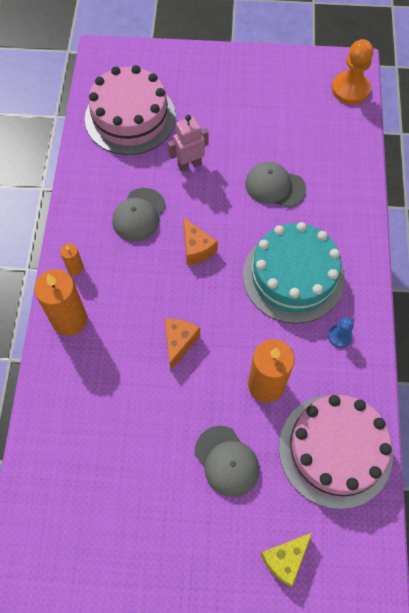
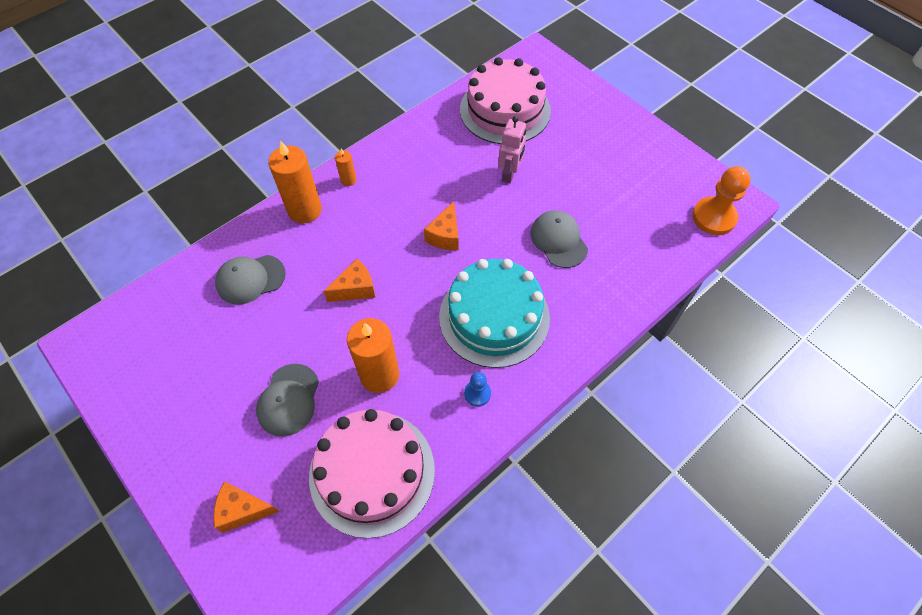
camera: 45 degrees right, 5 degrees down
(139, 215) = (432, 180): grey cap -> grey cap (250, 279)
(189, 164) = (510, 174): pink robot -> pink robot turned 90 degrees clockwise
(285, 559) = (243, 510): yellow cheese -> orange cheese

